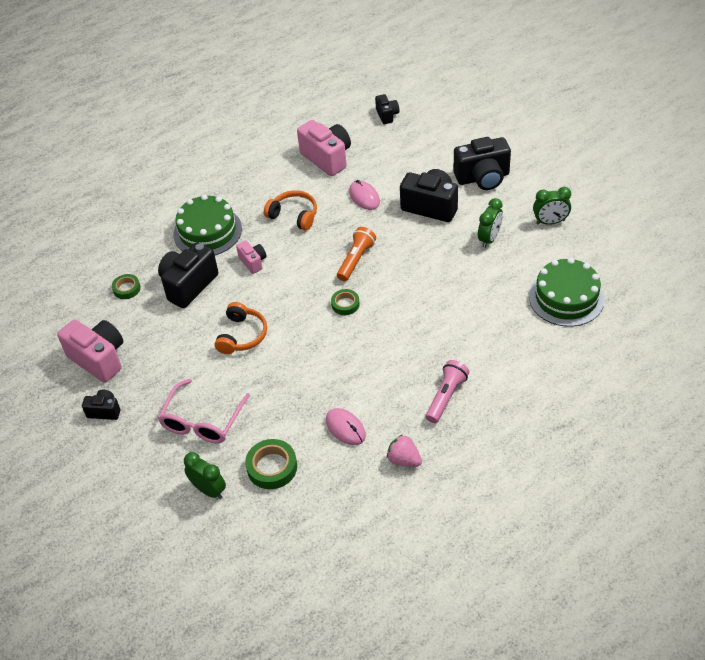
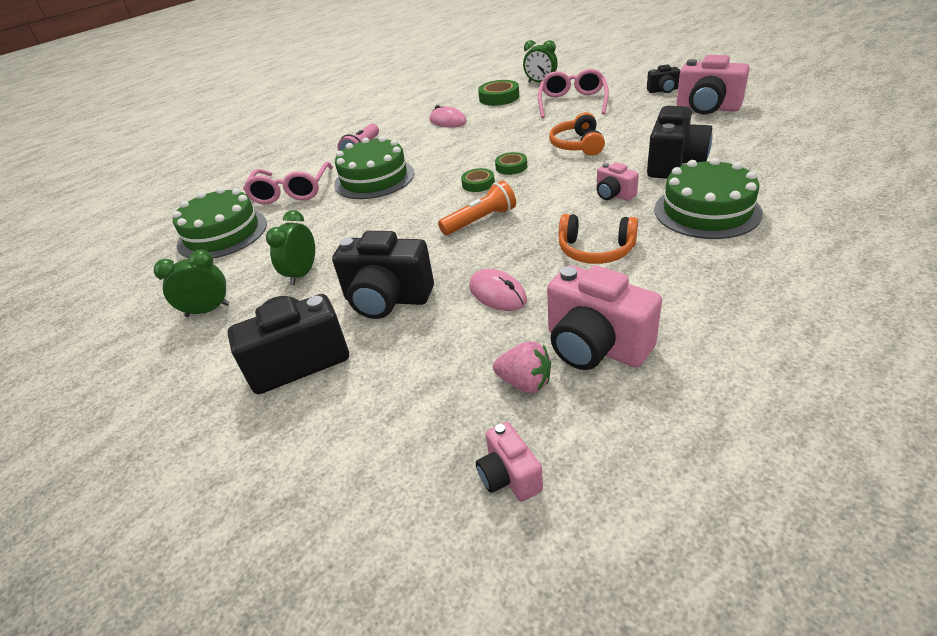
camera: 170 degrees right, 10 degrees down
(127, 289) = (745, 148): green tape -> green tape (511, 167)
(356, 260) = (480, 220): orange flashlight -> orange flashlight turned 135 degrees counterclockwise
(387, 115) = (509, 476): black camera -> pink camera
(404, 460) = (396, 118): pink strawberry -> pink strawberry (525, 383)
(435, 339) = (374, 178): none -> green cake
(515, 341) = (291, 192): none -> pink glasses

